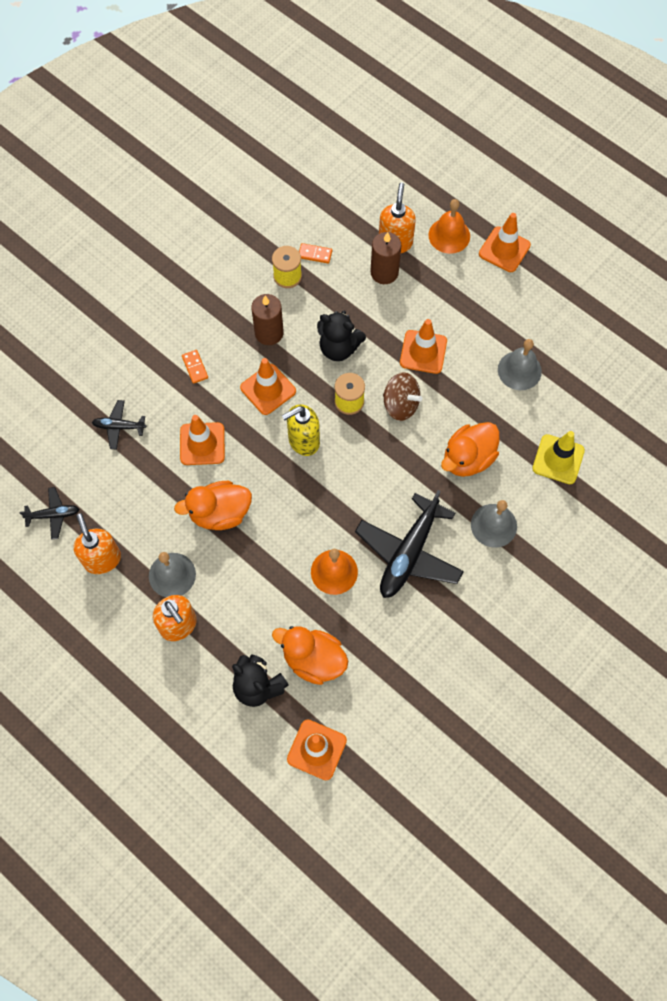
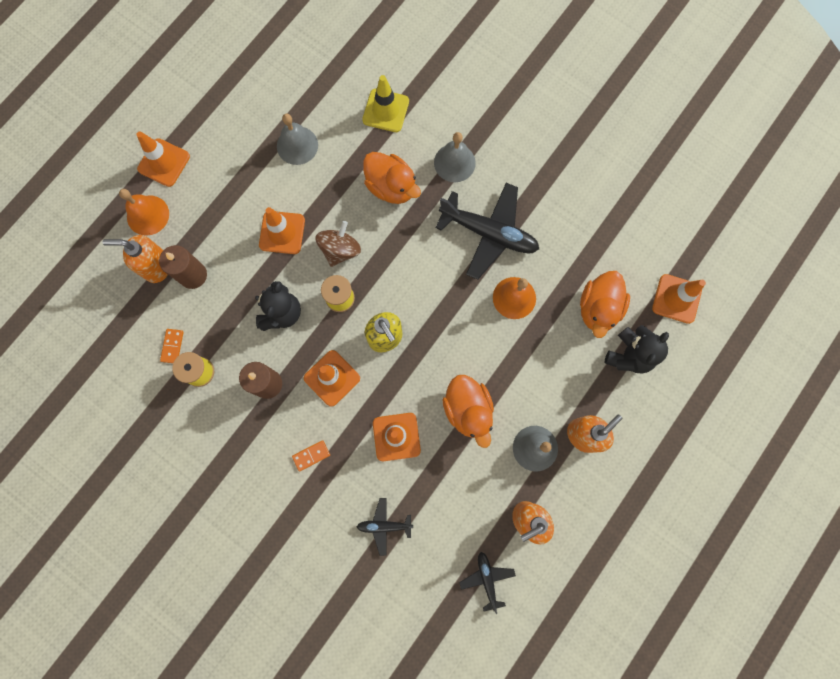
camera: 95 degrees left, 10 degrees up
(119, 427) = (384, 525): black plane -> black plane turned 90 degrees clockwise

